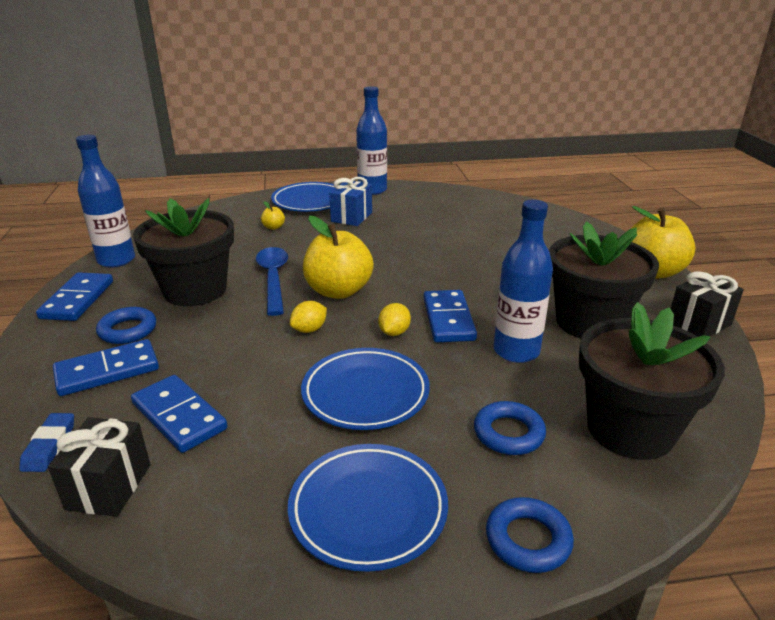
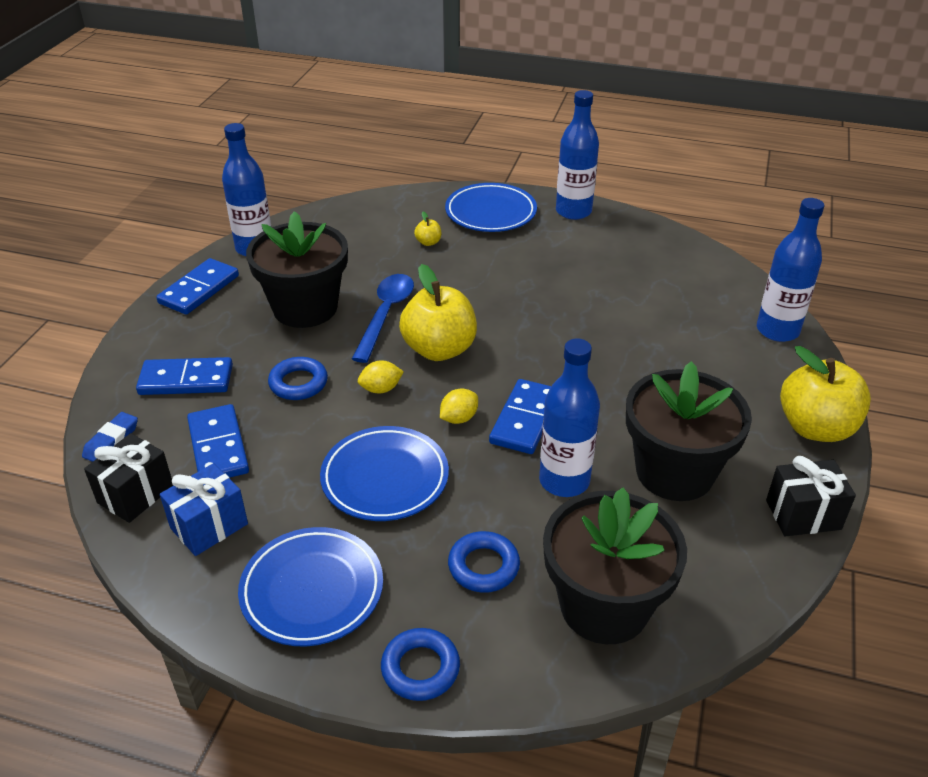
camera: 25 degrees right, 10 degrees up
(128, 330) = (223, 339): blue ring -> blue ring (298, 383)
(351, 217) = (521, 248): blue gift -> blue gift (209, 526)
(572, 225) = (777, 330): none -> blue bottle

